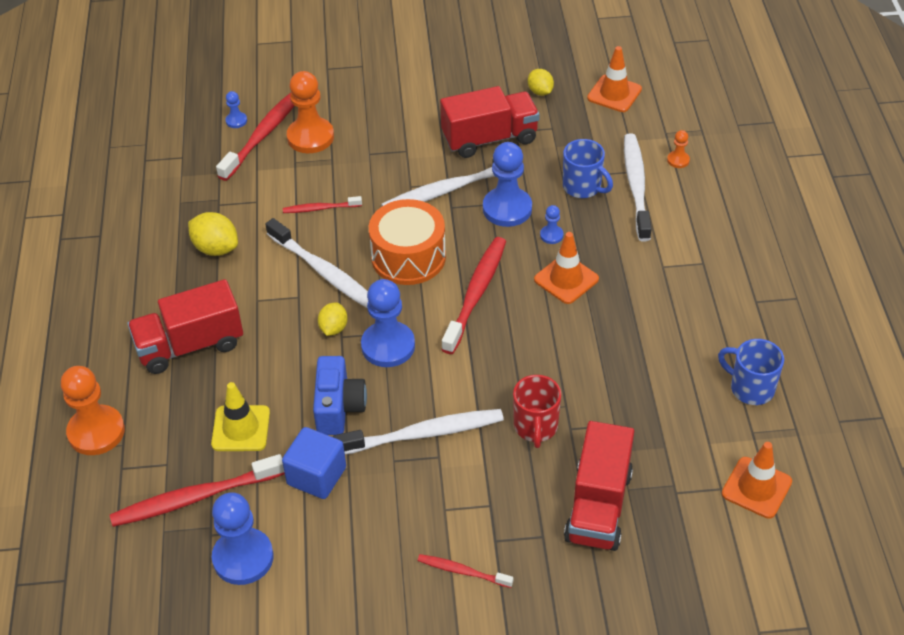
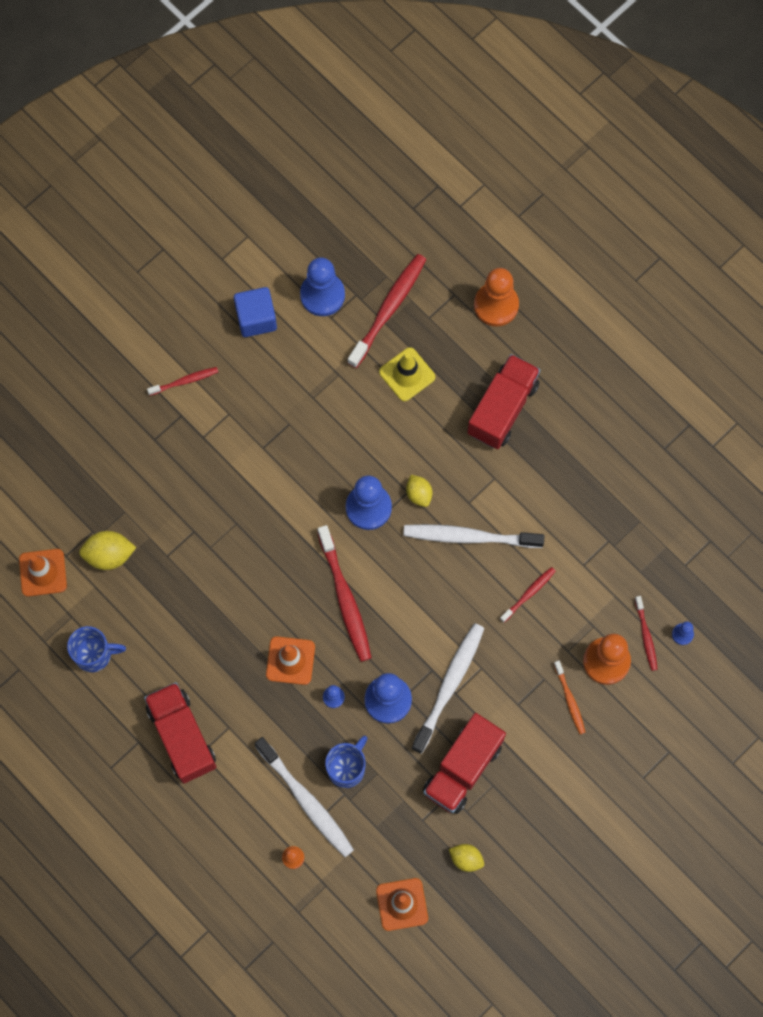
camera: 140 degrees right, 25 degrees up
(216, 248) = (568, 499): yellow lemon -> yellow lemon (109, 555)
(263, 134) = (646, 636): red toothbrush -> red toothbrush, size x0.53
(316, 476) = (327, 378): blue cube -> blue cube (256, 318)
(339, 408) = (358, 435): blue camera -> none
(364, 131) = (569, 700): none -> orange toothbrush
(408, 257) = (422, 596): orange drum -> none
(423, 434) = (286, 457): white toothbrush -> none
(535, 427) = (217, 515): red mug -> none
(583, 187) = (347, 768): blue mug -> blue mug turned 120 degrees clockwise
(598, 506) = (134, 485): red truck -> red truck (182, 736)

